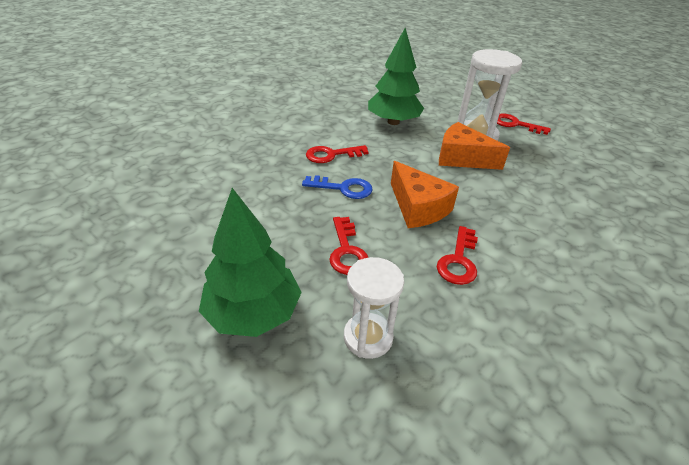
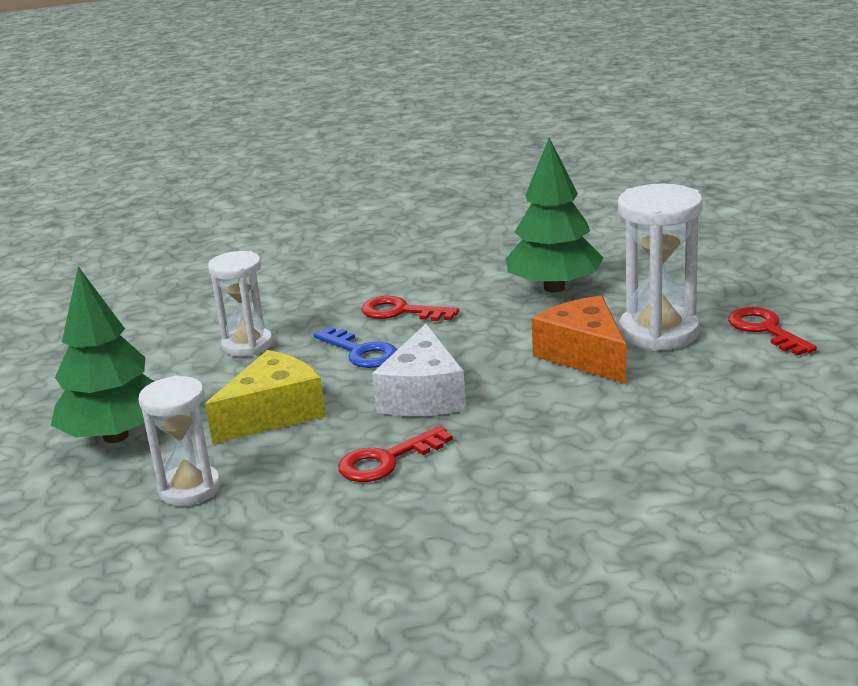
camera: 40 degrees right, 15 degrees down
(262, 203) = (247, 345): none -> white hourglass
(347, 251) = (274, 414): red key -> yellow cheese
(418, 207) = (423, 396): orange cheese -> white cheese

